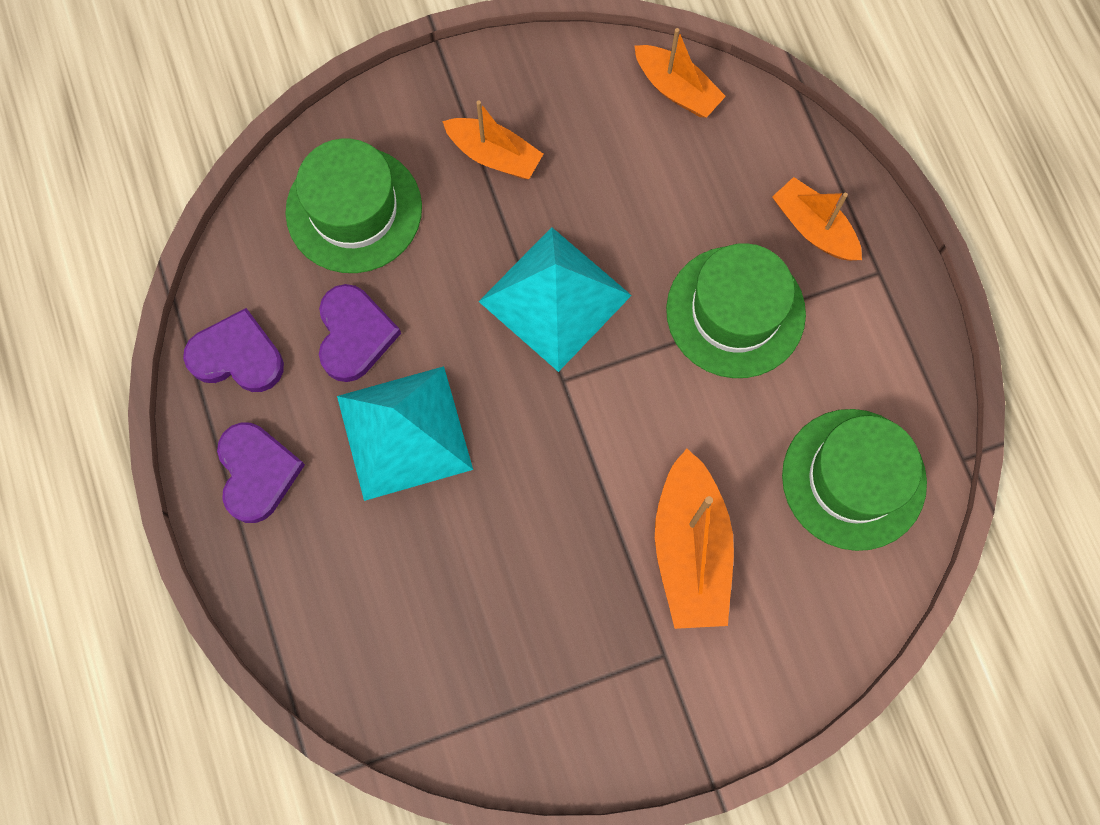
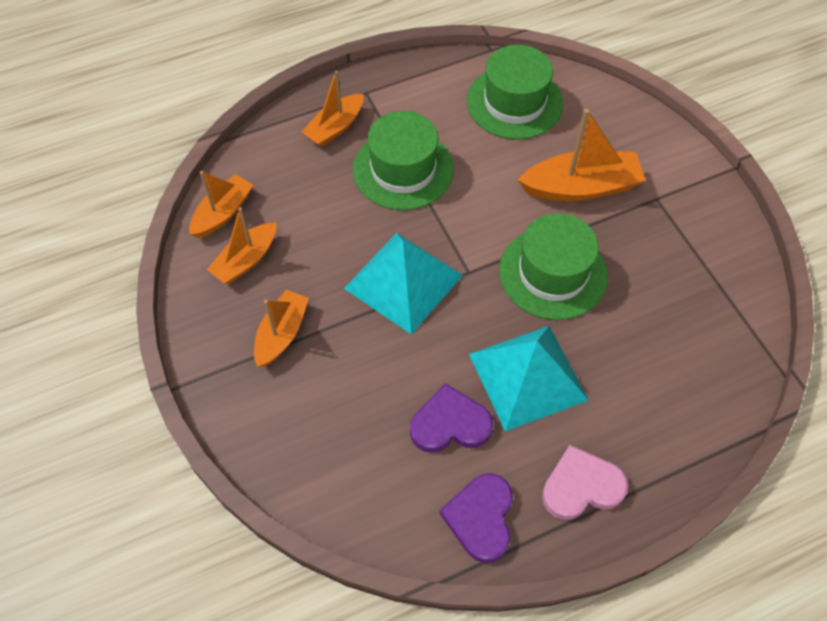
camera: 95 degrees left, 15 degrees down
(257, 472) = (581, 486): purple heart -> pink heart
(354, 210) = (336, 438): green hat -> green hat (553, 273)
(602, 116) = (246, 260): none -> orange boat

